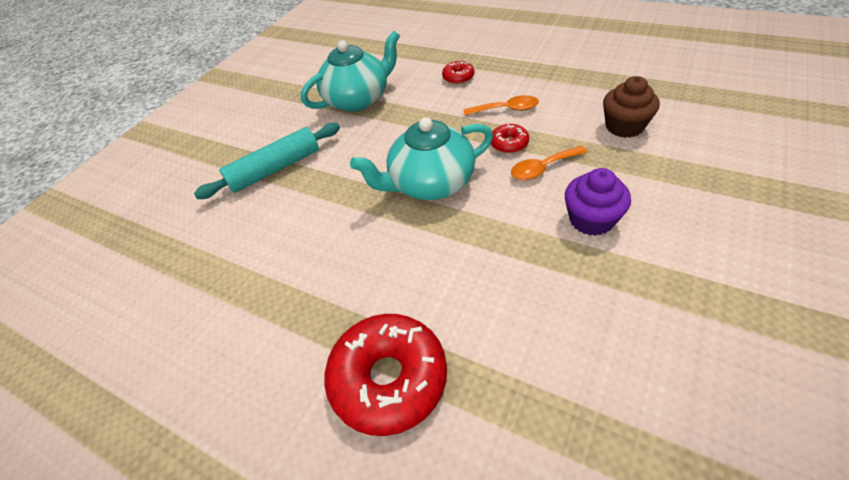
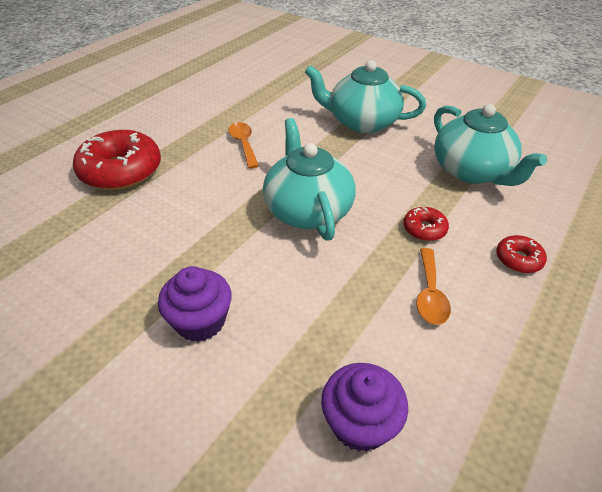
camera: 90 degrees right, 5 degrees down
(275, 169) = (362, 122): turquoise rolling pin -> turquoise teapot
(509, 143) = (355, 281): red donut -> red donut (424, 229)
(542, 168) = (299, 301): orange spoon -> orange spoon (243, 144)
(624, 126) = (360, 423): brown cupcake -> purple cupcake

